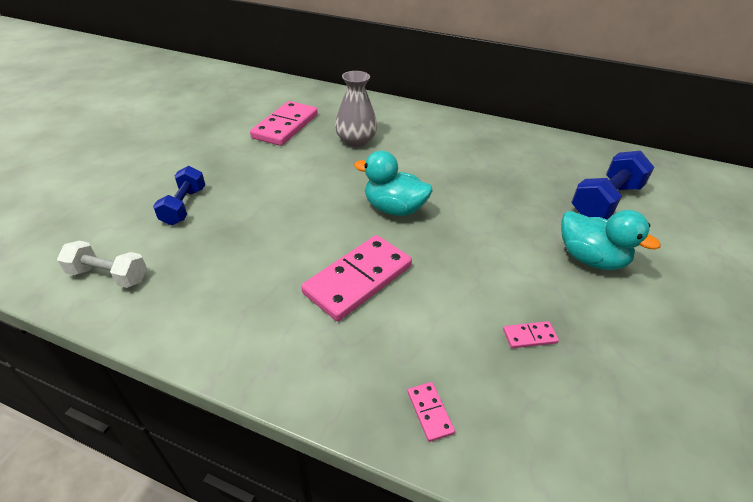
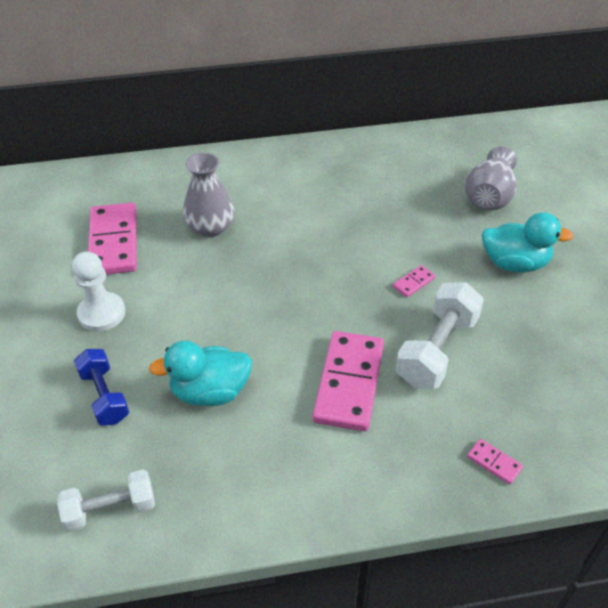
camera: 30 degrees left, 5 degrees up
(235, 160) = (101, 313): none -> white pawn
(394, 209) = (318, 293): turquoise duck -> turquoise duck (210, 392)
(457, 291) = (437, 350): none -> white dumbbell
(529, 336) = (517, 360): pink domino -> pink domino (413, 282)
(605, 201) = (489, 196): blue dumbbell -> grey vase

